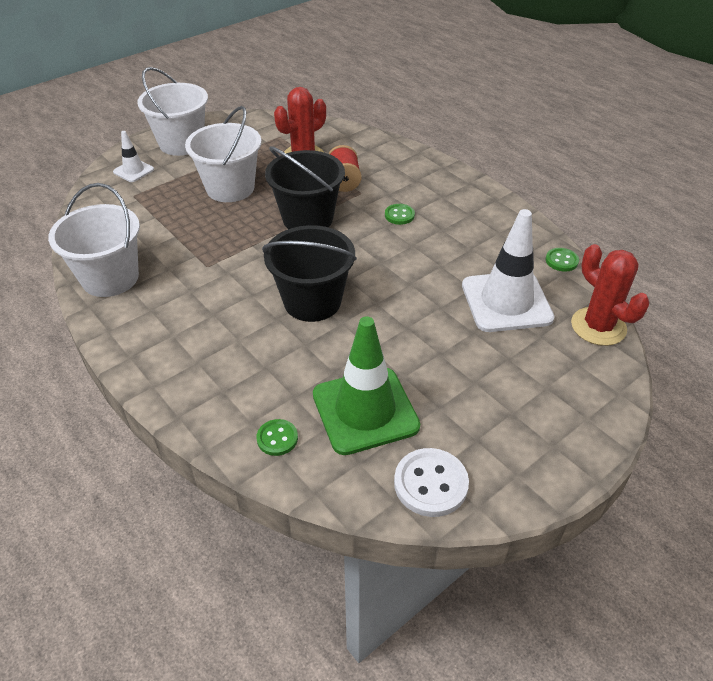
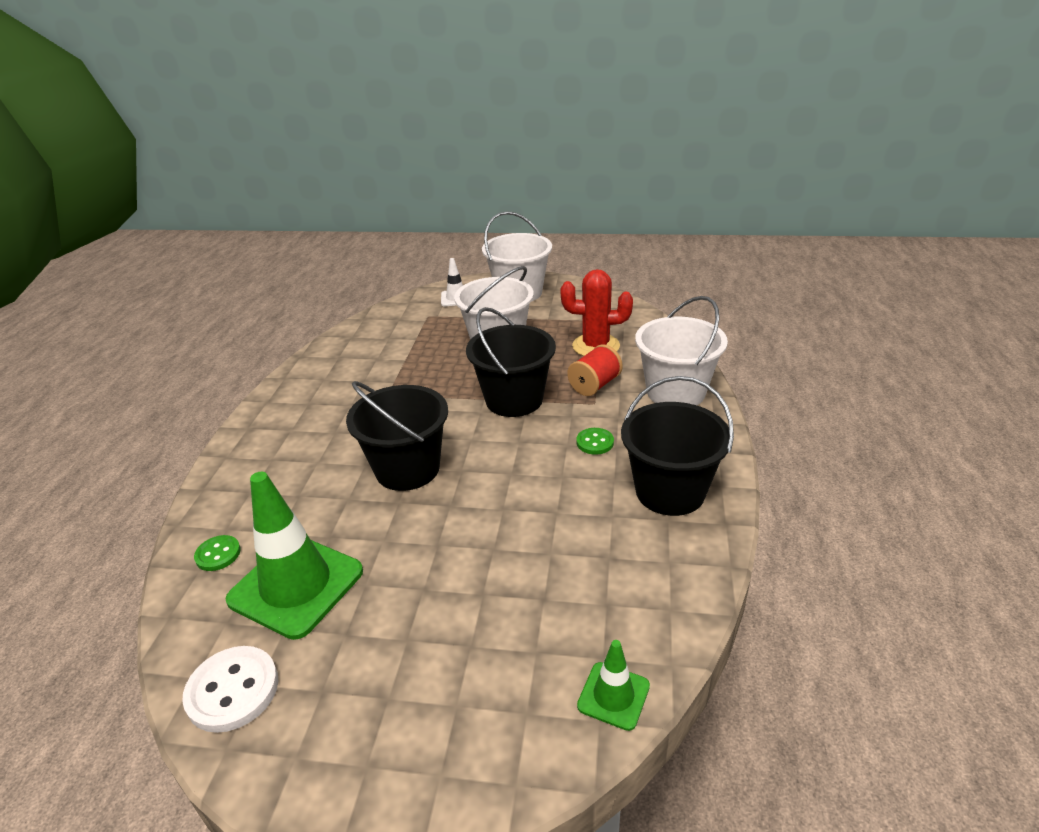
camera: 50 degrees right, 10 degrees down
(110, 278) = (323, 366): white bucket -> white bucket (675, 392)
(478, 218) = (670, 491): none -> black bucket
(506, 302) = (560, 591): white traffic cone -> none
(561, 261) = (690, 595): green button -> none
(598, 326) = (613, 696): red cactus -> green traffic cone

